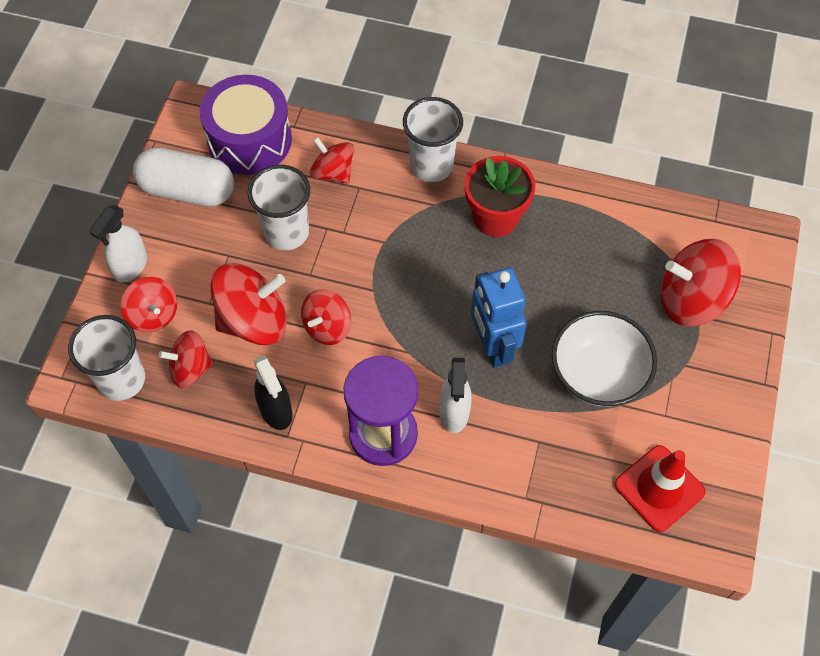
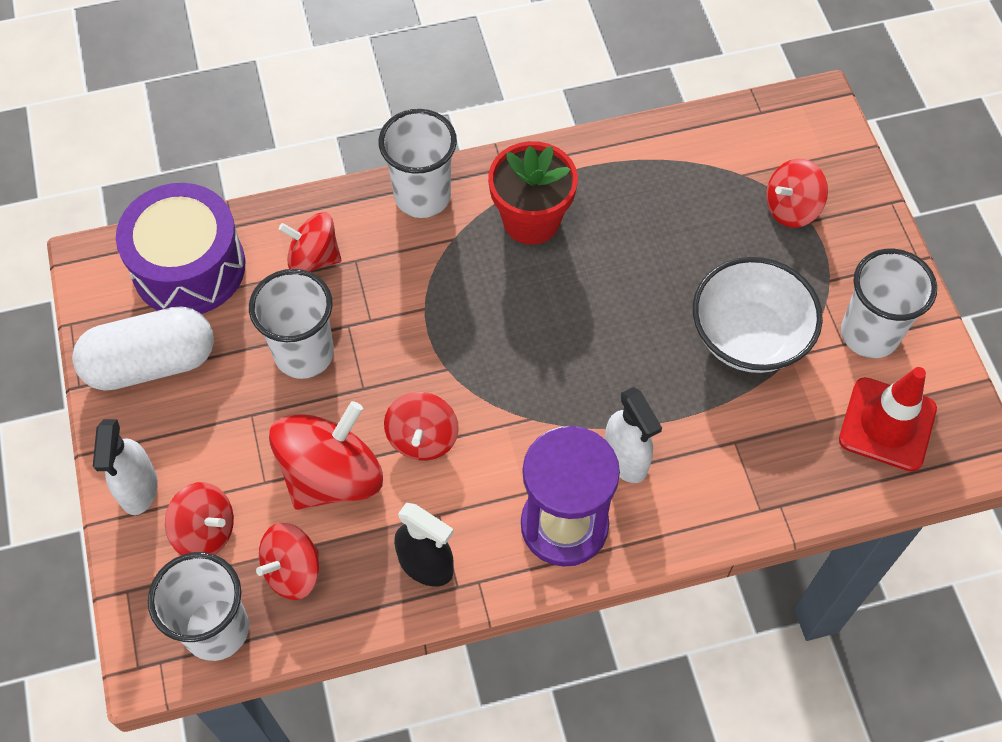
camera: 30 degrees left, 0 degrees up
(493, 346) = (620, 364): blue robot -> none
(690, 418) = (869, 334): none -> white cup
(691, 300) = (791, 208): red spinning top -> red spinning top, size x0.61

